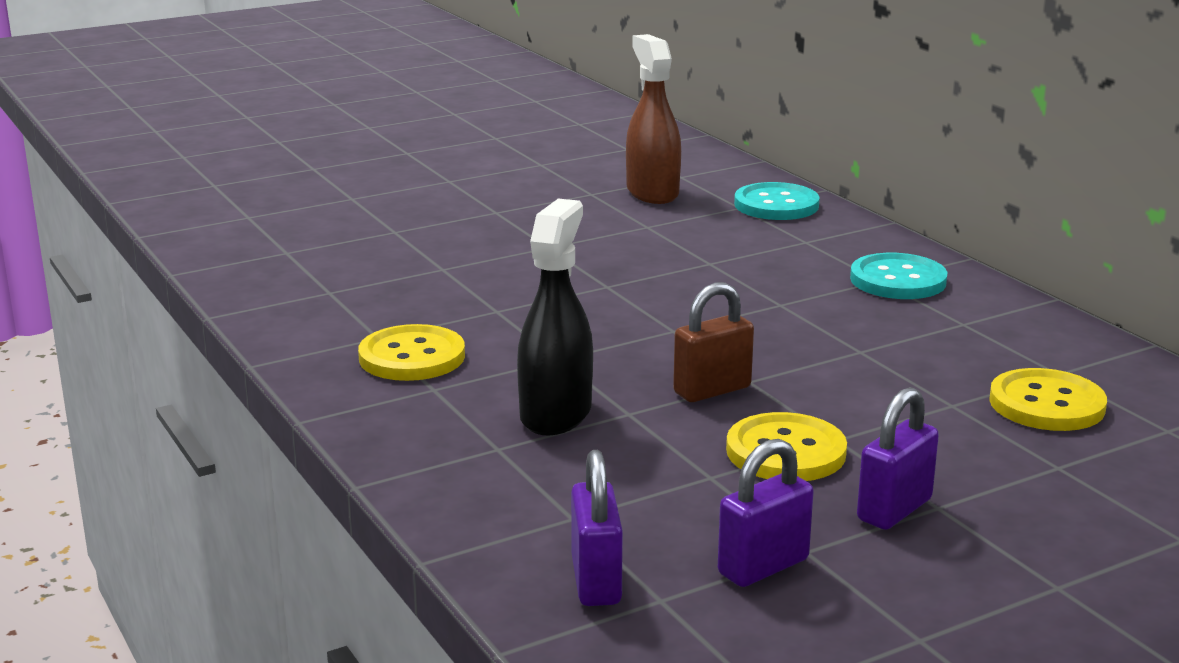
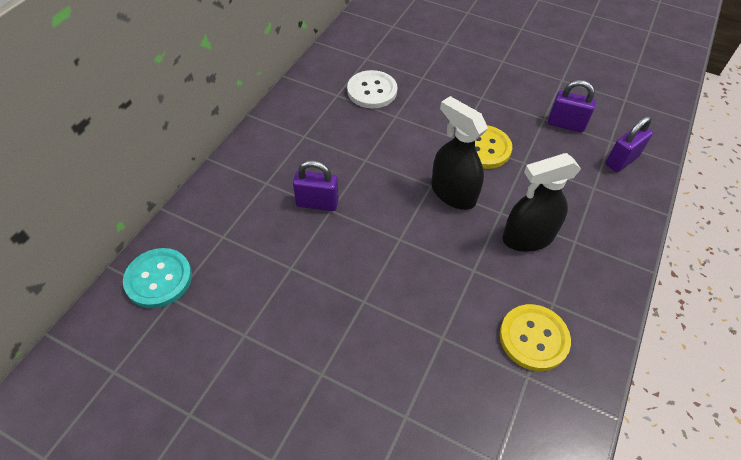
camera: 125 degrees left, 30 degrees up
(652, 192) = (167, 370): brown spray bottle -> none
(712, 390) = (453, 193): brown padlock -> black spray bottle
(894, 510) = (496, 106): purple padlock -> purple padlock (317, 203)
(898, 280) = (262, 175): turquoise button -> none
(1046, 404) = (372, 91): yellow button -> white button

